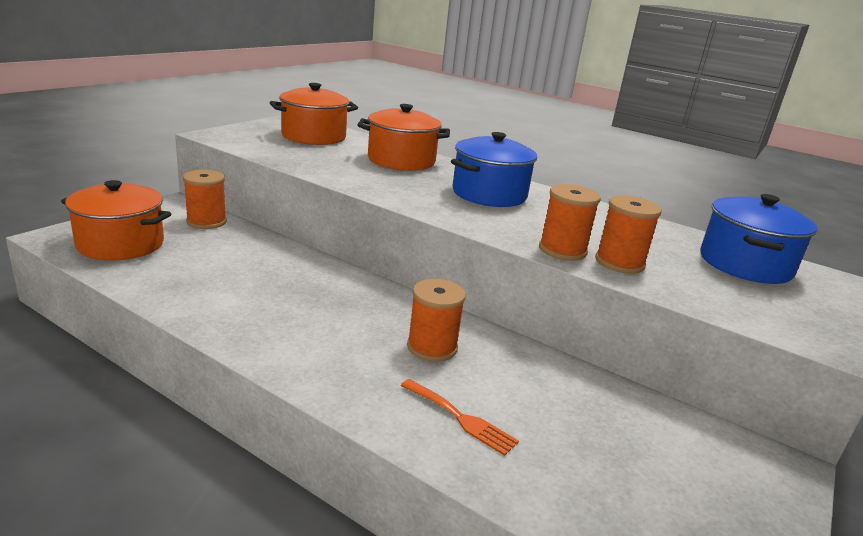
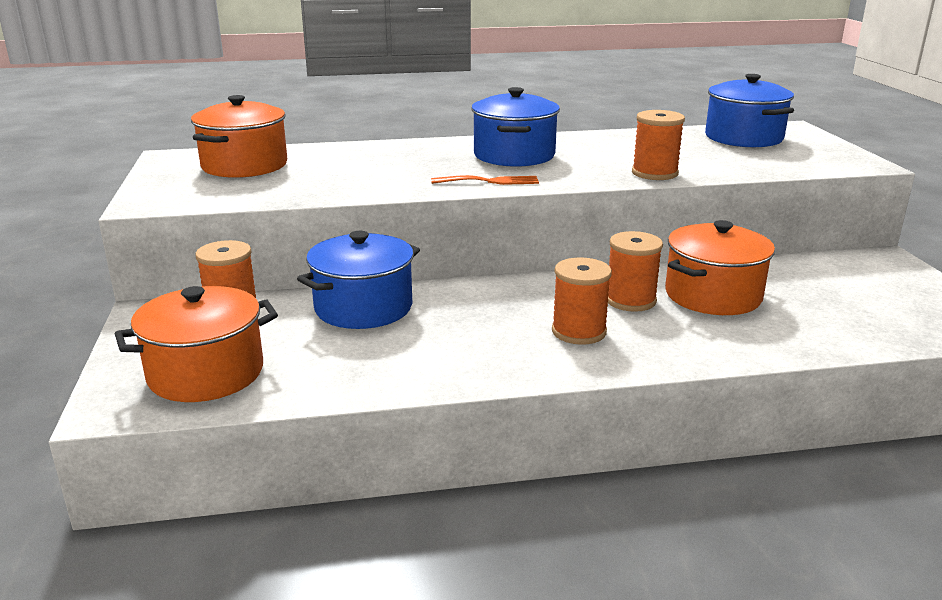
camera: 40 degrees left, 0 degrees up
(266, 255) = (363, 308): none -> blue pot
(401, 161) = (381, 156): orange pot -> orange pot (713, 295)
(461, 418) = (736, 328): orange fork -> orange fork (490, 181)
(619, 263) = (697, 166): orange spool -> orange spool (579, 331)

